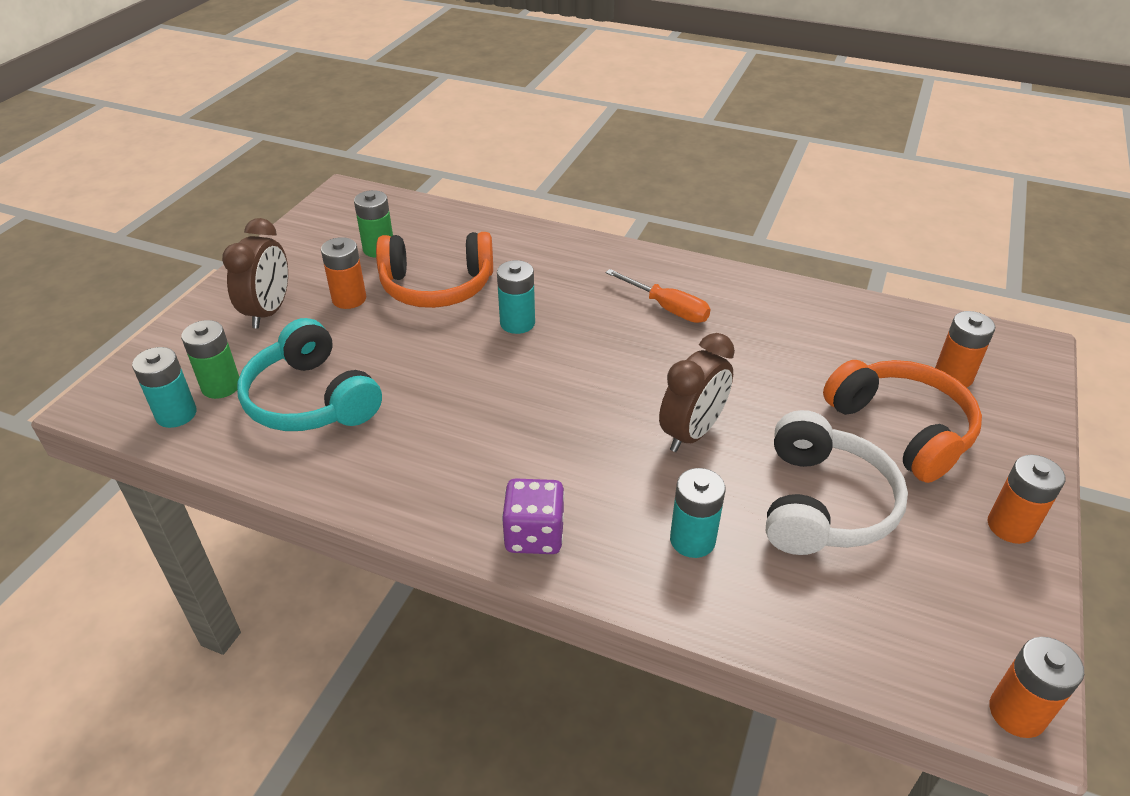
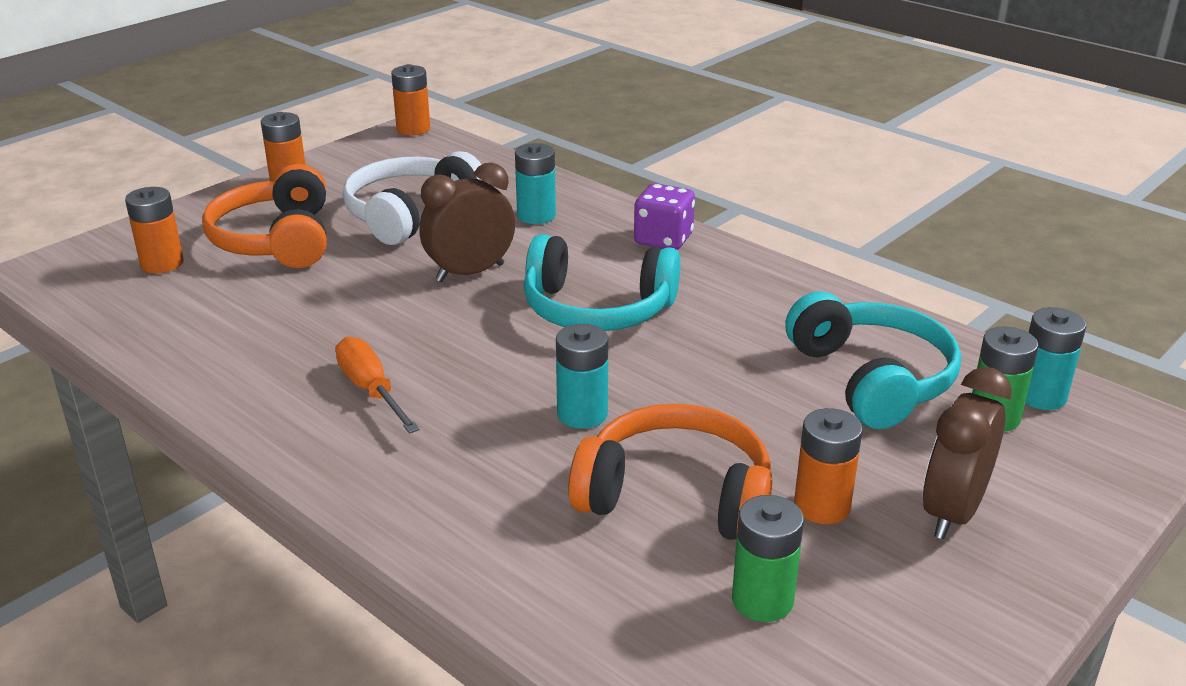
camera: 160 degrees left, 10 degrees down
(554, 418) = (597, 309): none -> turquoise headphones

